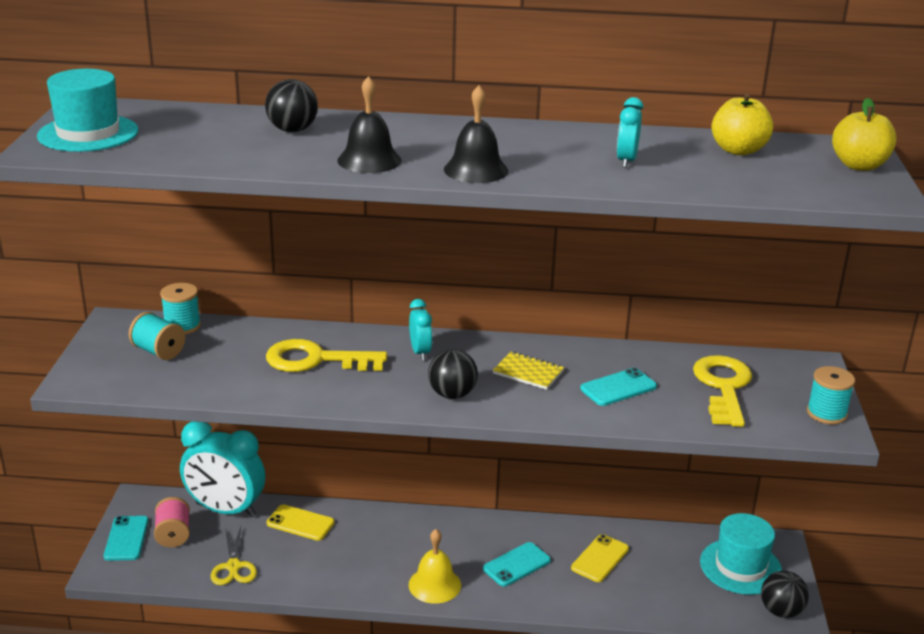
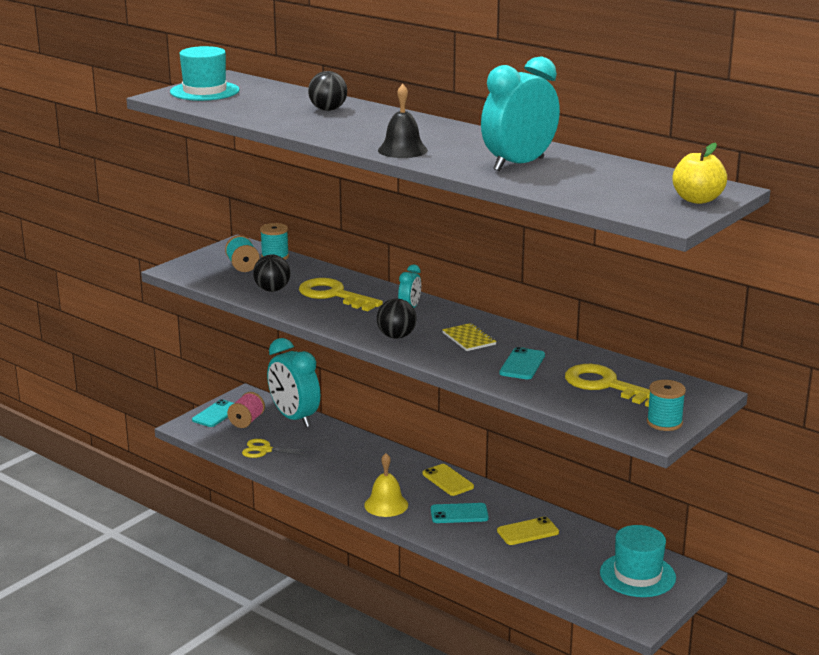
camera: 35 degrees right, 5 degrees down
(233, 566) = (265, 450): yellow scissors -> yellow scissors turned 75 degrees clockwise
(300, 523) = (335, 441): yellow phone -> yellow phone (447, 480)
(369, 160) = (344, 133): black bell -> none
(618, 388) = (522, 364): turquoise phone -> turquoise phone turned 75 degrees counterclockwise
(626, 161) = (518, 164): turquoise clock -> turquoise clock, size x2.10
(723, 387) = (606, 385): yellow key -> yellow key turned 90 degrees counterclockwise
(738, 150) = (620, 174): yellow apple -> none
(781, 611) = (634, 612): black ball -> black ball (272, 290)

